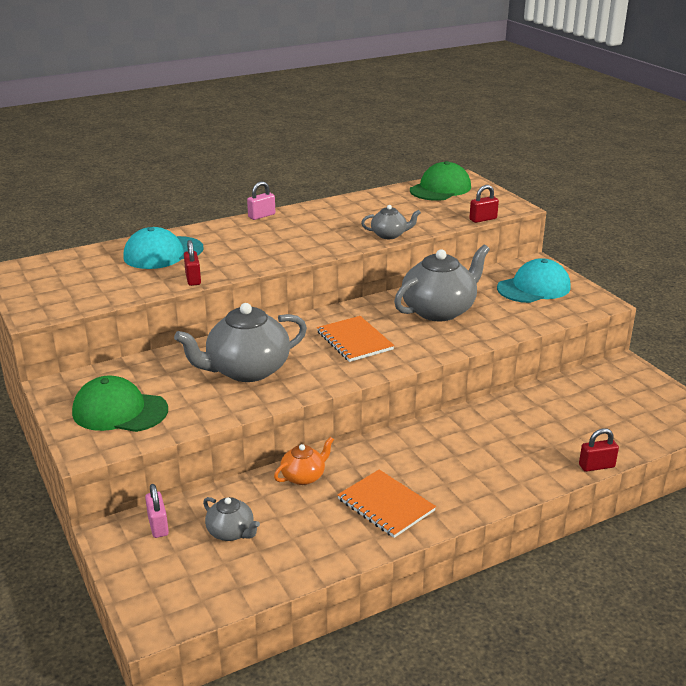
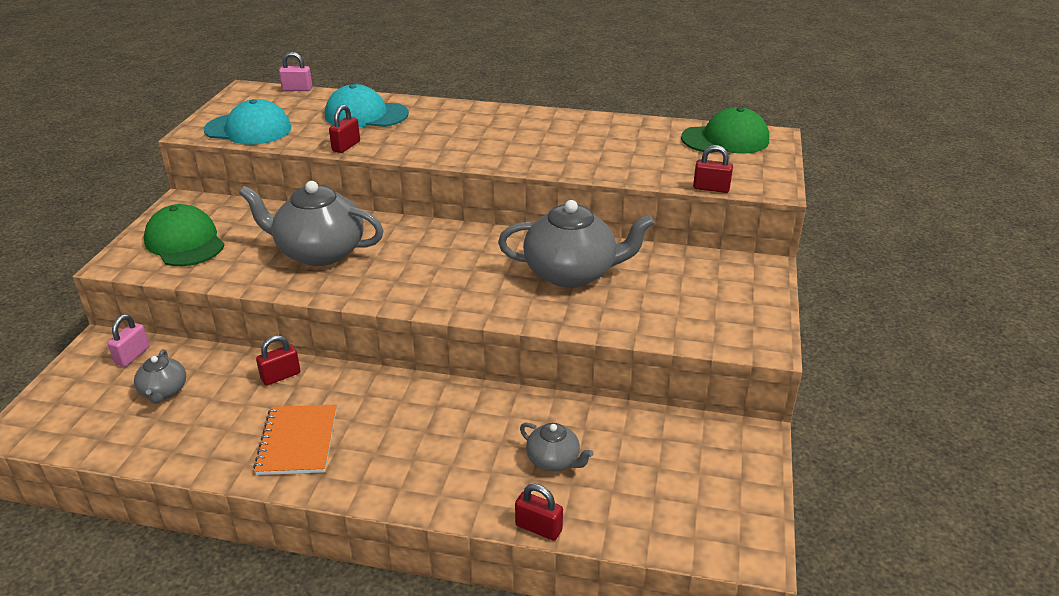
camera: 40 degrees right, 5 degrees up
(261, 216) = (502, 109): pink padlock -> pink padlock (297, 89)
(304, 476) = (281, 376): orange teapot -> red padlock
(354, 341) = (445, 267): orange notebook -> none
(389, 235) = (582, 169): grey teapot -> grey teapot (553, 460)
(534, 287) = (714, 293): turquoise cap -> turquoise cap (248, 129)

